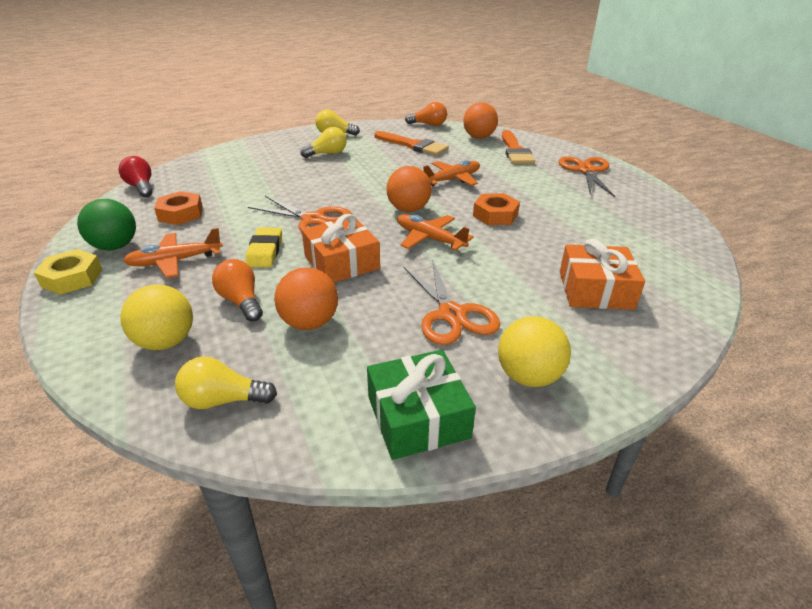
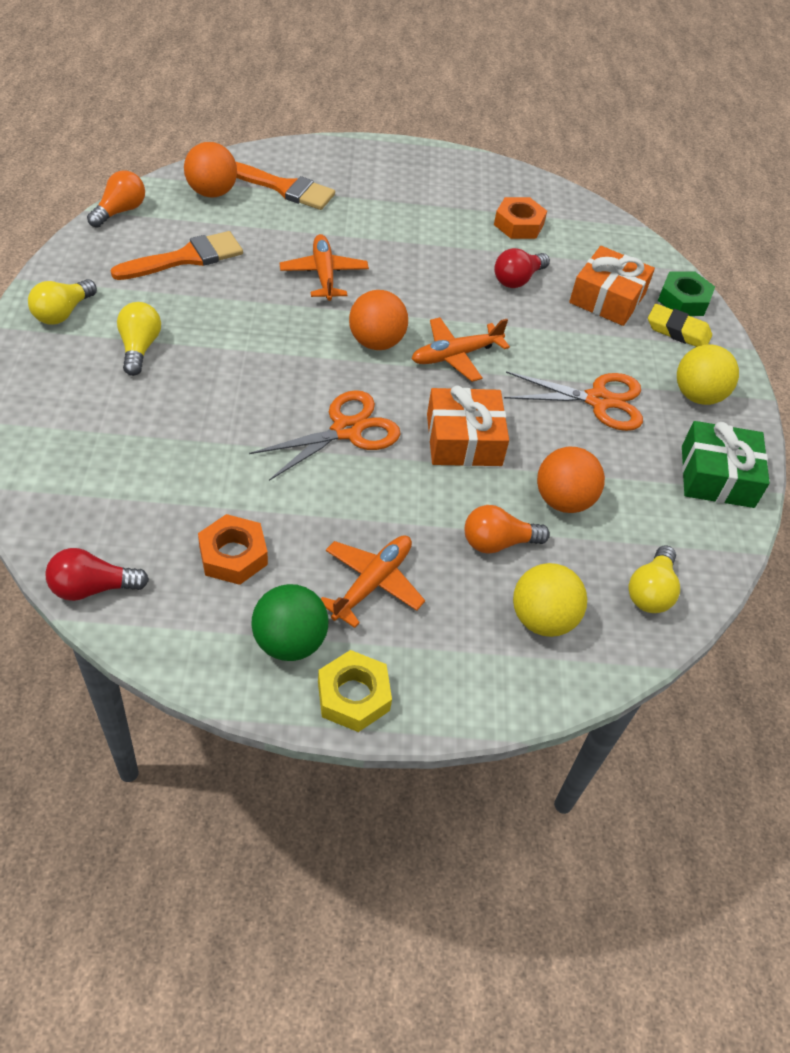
camera: 70 degrees left, 15 degrees up
(175, 261) = (372, 583): orange plane -> orange plane turned 150 degrees counterclockwise
(265, 251) = (399, 495): yellow eraser -> yellow eraser (678, 331)
(495, 215) = (436, 286): orange nut -> orange nut (518, 224)
(552, 243) = (517, 279): none -> red light bulb
(586, 170) = (381, 170): orange scissors -> none
(664, 336) = (683, 300): none -> green nut

